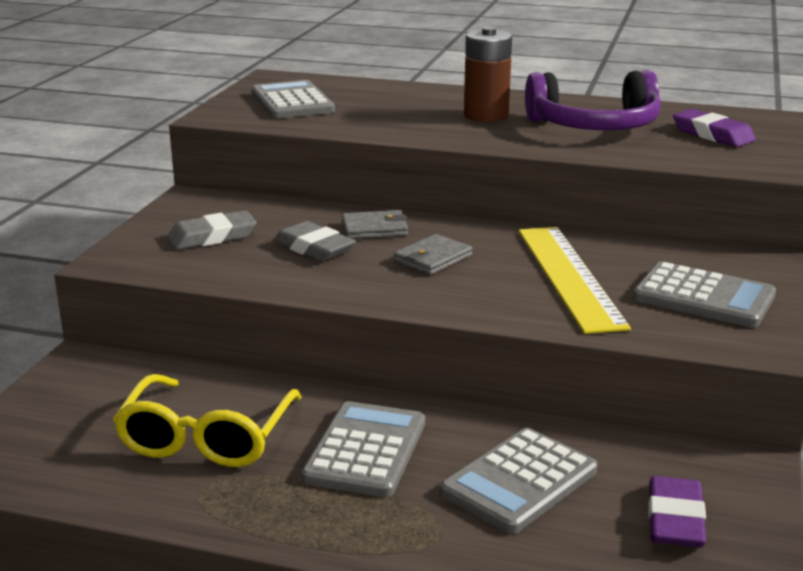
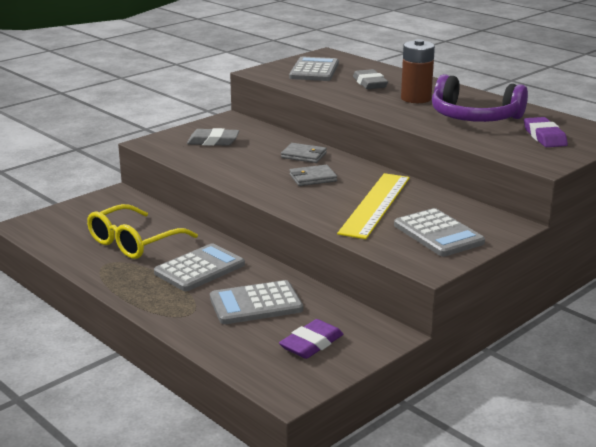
camera: 30 degrees right, 0 degrees up
(314, 248) = (257, 158): grey eraser -> grey eraser (370, 83)

